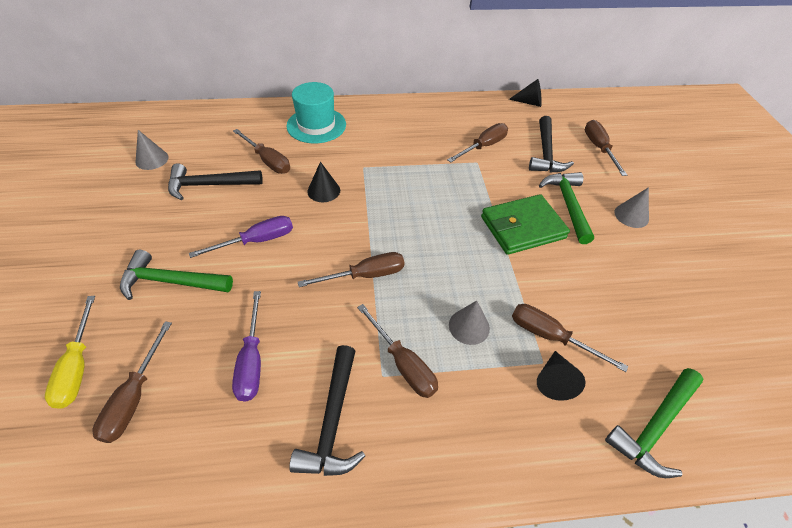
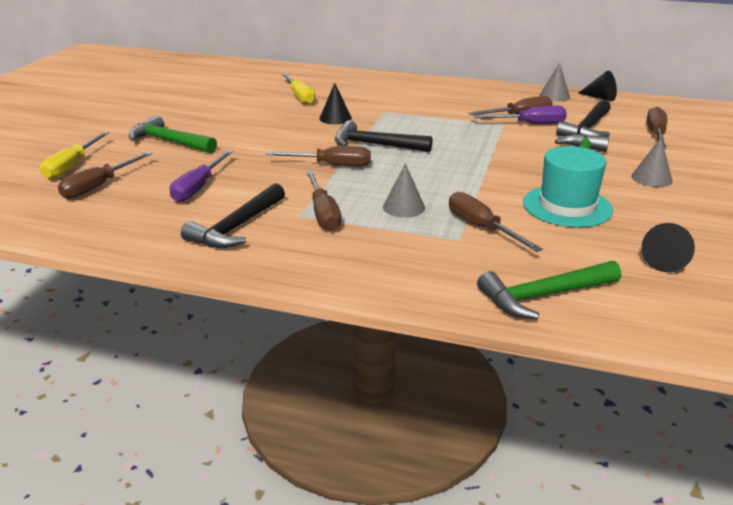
camera: 25 degrees right, 20 degrees down
(152, 159) = (205, 84): grey cone -> grey cone (554, 96)
(209, 185) = (239, 102): black hammer -> black hammer (375, 145)
(257, 241) = (254, 134): purple screwdriver -> purple screwdriver (530, 124)
(268, 161) = (300, 97): brown screwdriver -> yellow screwdriver
(316, 125) = (361, 84): turquoise hat -> turquoise hat (567, 206)
(522, 227) = (515, 166): green wallet -> none
(554, 381) = (461, 250): black cone -> black cone (666, 261)

